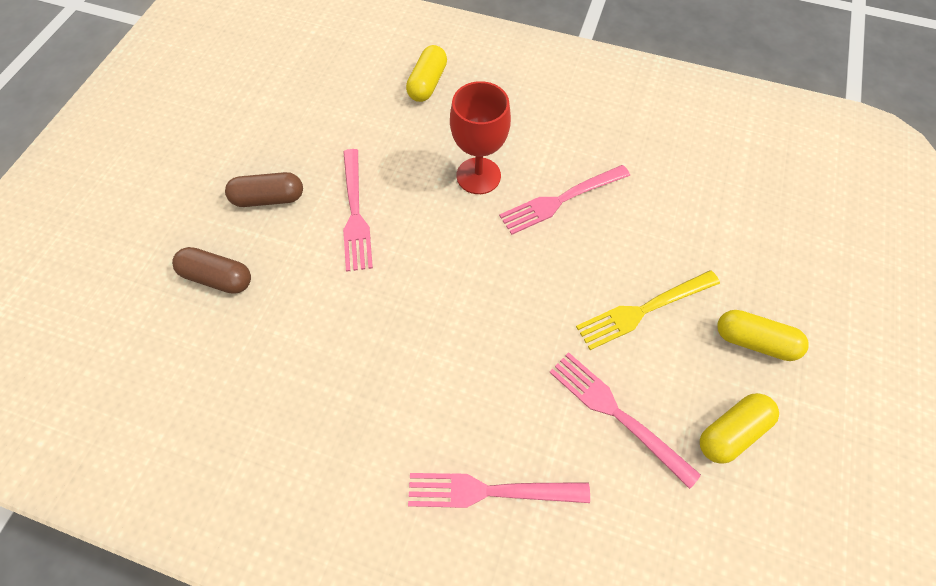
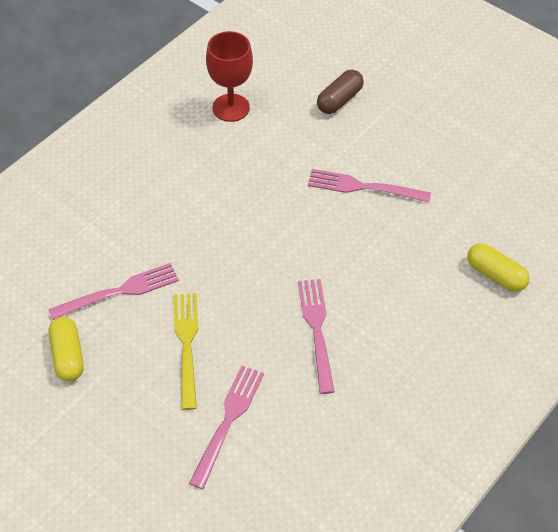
camera: 110 degrees right, 10 degrees down
(269, 198) = (401, 139): brown capsule -> none
(478, 176) = (368, 279): red goblet -> red goblet (231, 108)
(490, 491) = (111, 204): pink fork -> pink fork (228, 421)
(754, 341) = (122, 409): yellow capsule -> none

